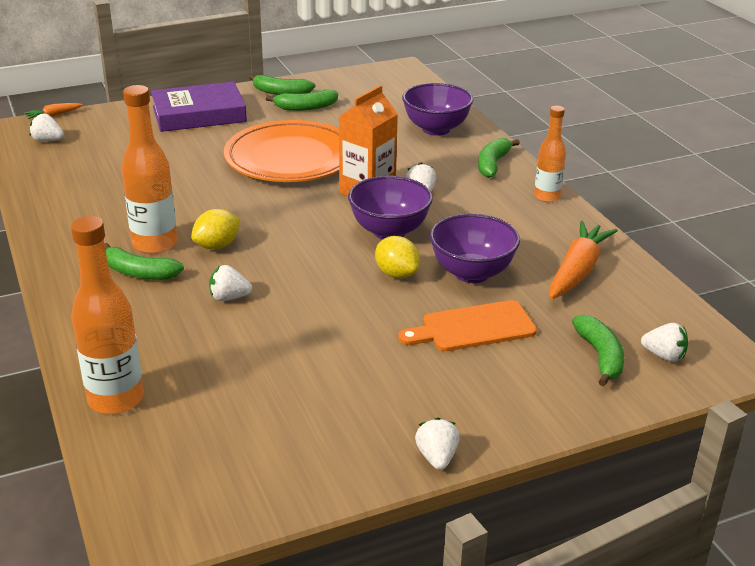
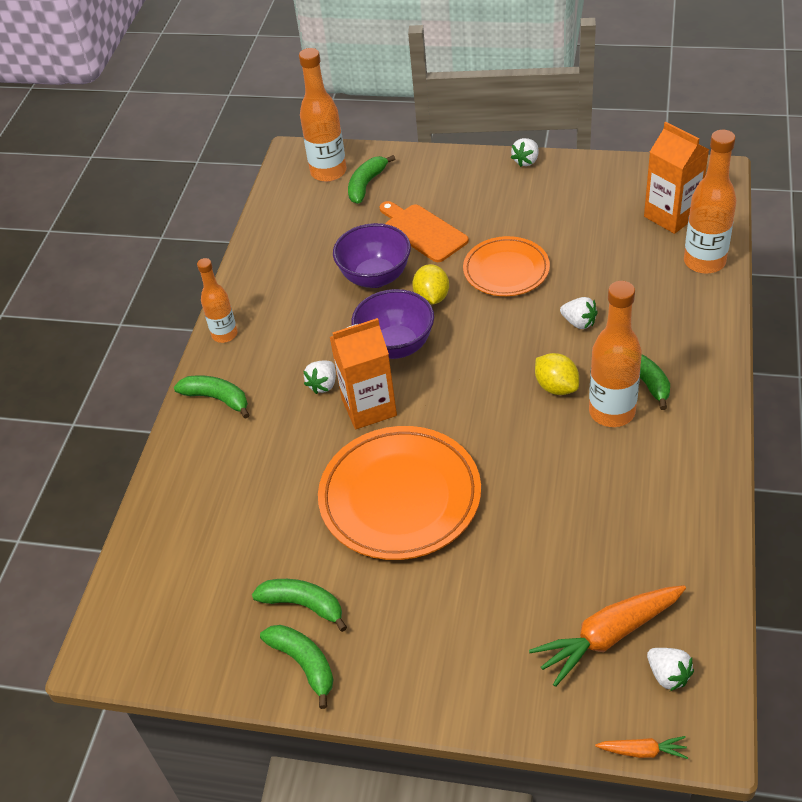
camera: 140 degrees left, 15 degrees up
(184, 445) = (671, 216): none -> orange carton
(199, 114) = (444, 653): purple book -> none
(217, 246) = (556, 387): yellow lemon -> yellow lemon turned 60 degrees clockwise
(343, 319) = (506, 270): none -> orange plate
(436, 129) = (206, 484): purple bowl -> none
(473, 328) = (422, 232): orange cutting board -> orange cutting board turned 150 degrees counterclockwise
(493, 164) = (217, 398): green banana -> green banana turned 120 degrees counterclockwise
(577, 271) = (298, 251): orange carrot -> orange carrot (608, 636)
(664, 356) = (328, 172): white strawberry -> orange bottle

